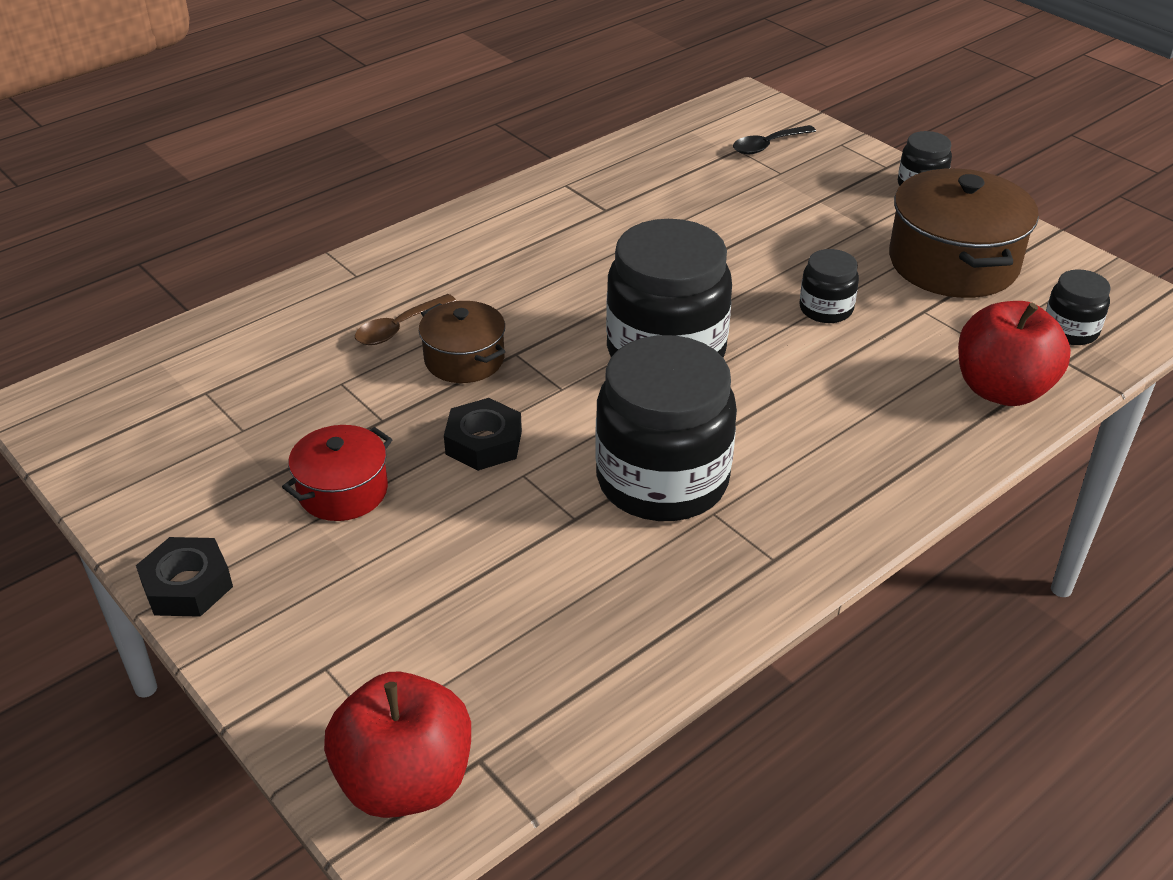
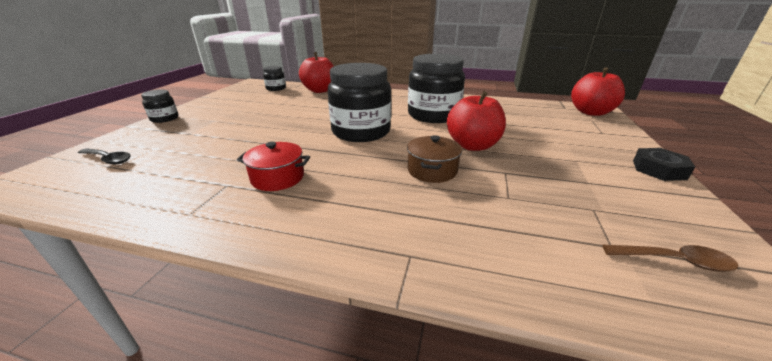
camera: 125 degrees left, 10 degrees down
(343, 491) = (553, 161): red pot -> red pot (277, 178)
(399, 328) = (438, 202): brown spoon -> brown spoon (674, 261)
(483, 443) = (472, 145): black nut -> red apple
(826, 309) = (295, 115): black jar -> none
(953, 263) = (240, 105): brown pot -> none

